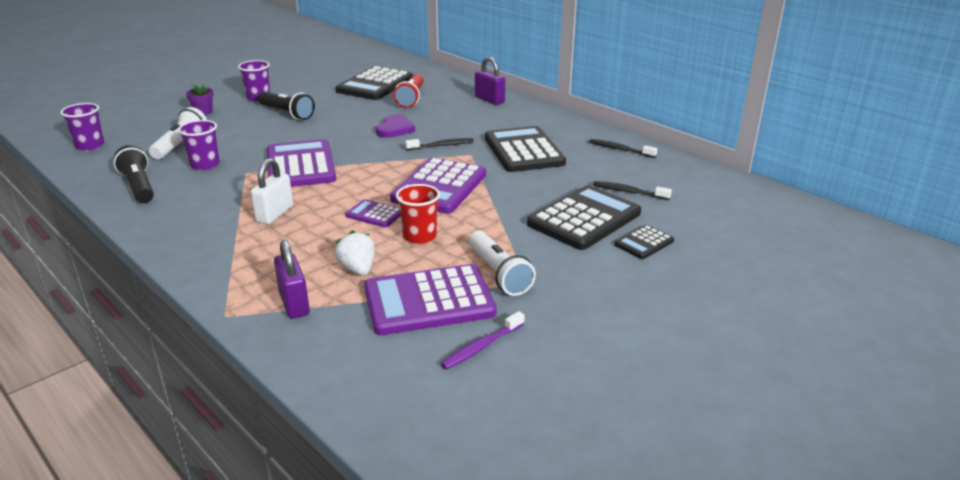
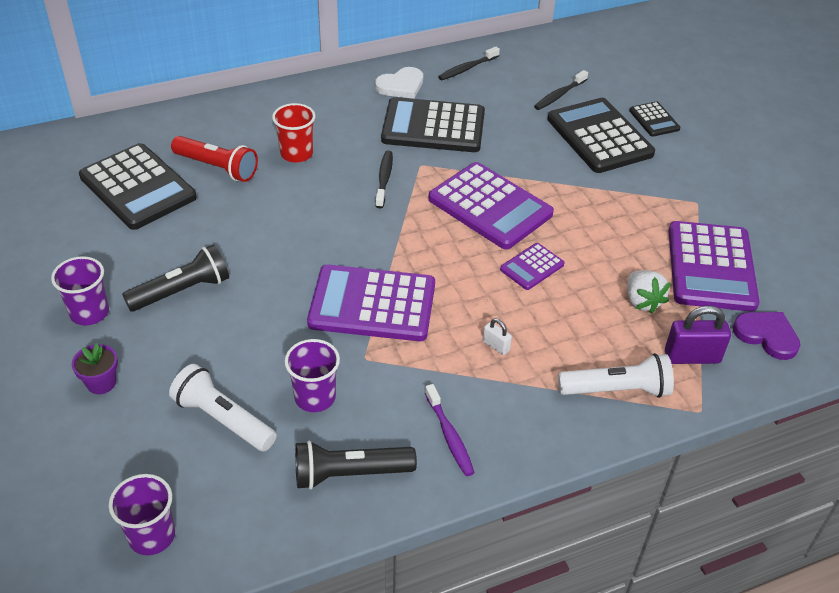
camera: 70 degrees left, 15 degrees up
(275, 214) = (496, 346): white padlock -> white padlock, size x0.52
(358, 269) = (642, 301): white strawberry -> white strawberry turned 105 degrees counterclockwise
(395, 129) = (309, 203): purple heart -> purple heart (767, 336)
(419, 236) = (592, 246): red cup -> red cup (296, 154)
(481, 347) = (785, 254): purple toothbrush -> purple toothbrush (449, 436)
(489, 100) = (271, 109): purple padlock -> none
(499, 273) = (678, 214): white flashlight -> white flashlight (616, 390)
(565, 131) = (401, 86): none -> white heart

